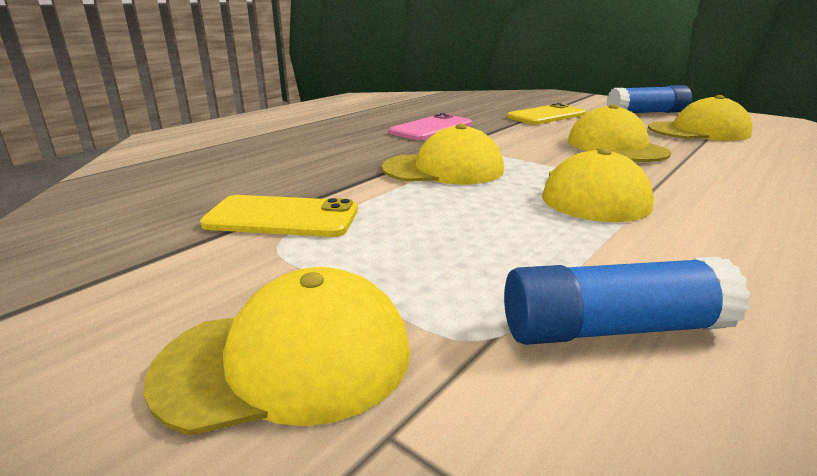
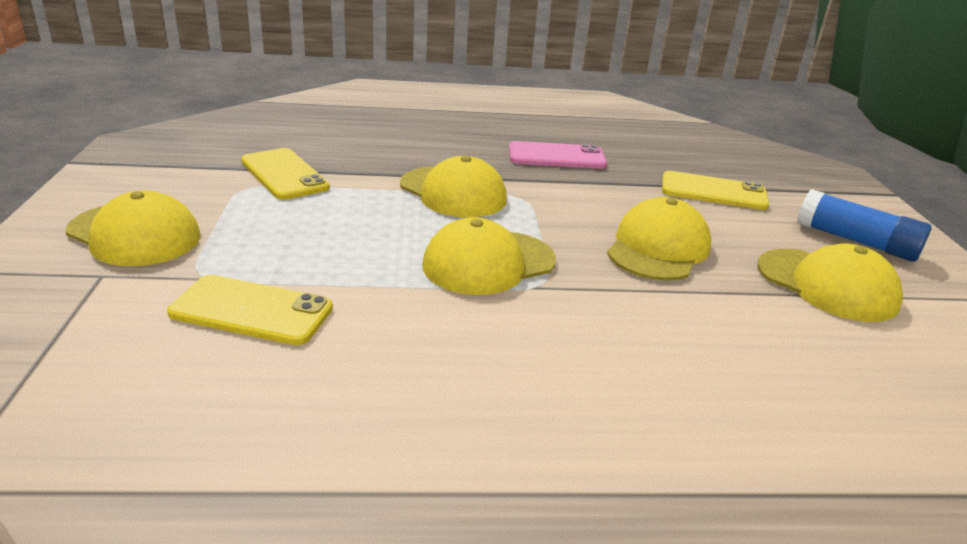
camera: 45 degrees right, 5 degrees up
(613, 329) = (252, 310): blue glue stick -> yellow phone

